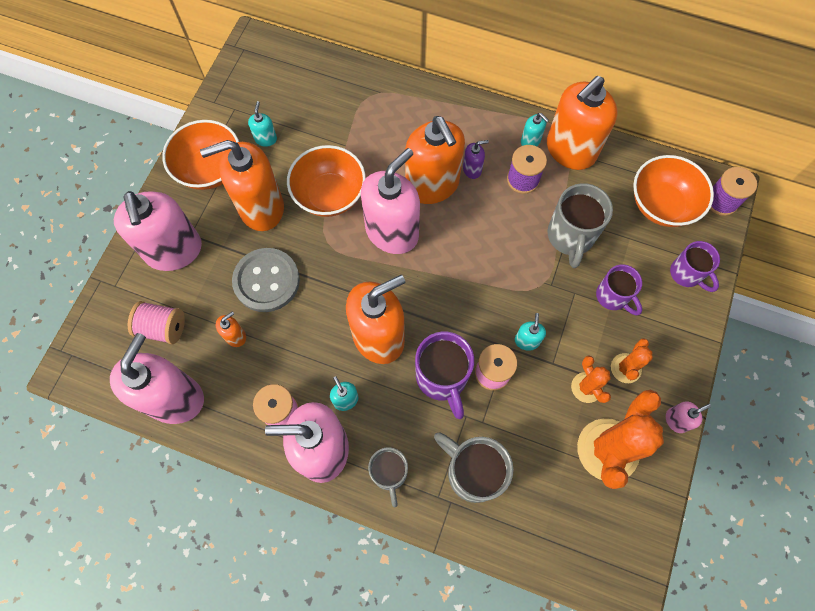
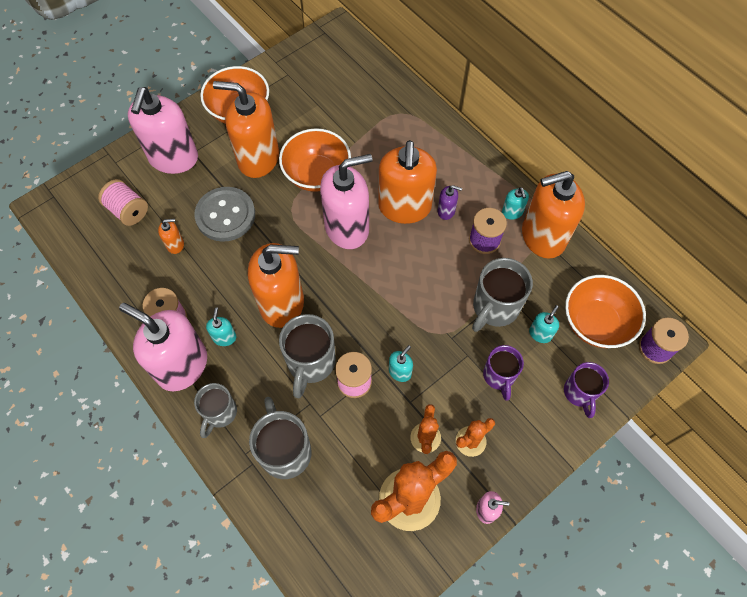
camera: 30 degrees right, 5 degrees down
(175, 398) = (102, 266): pink soap dispenser -> none
(266, 139) = (296, 108): turquoise soap dispenser -> turquoise soap dispenser (540, 334)
(442, 378) = (310, 363): purple mug -> grey mug

